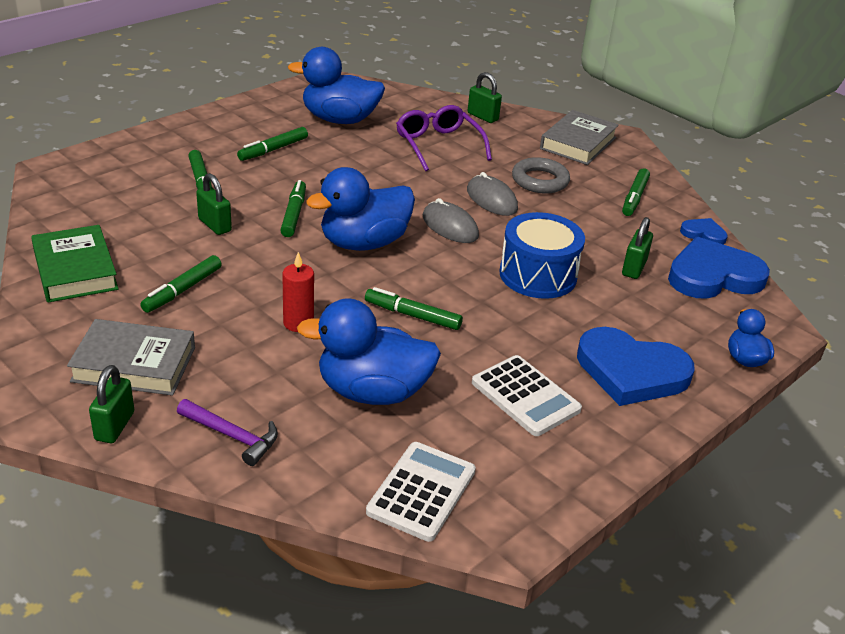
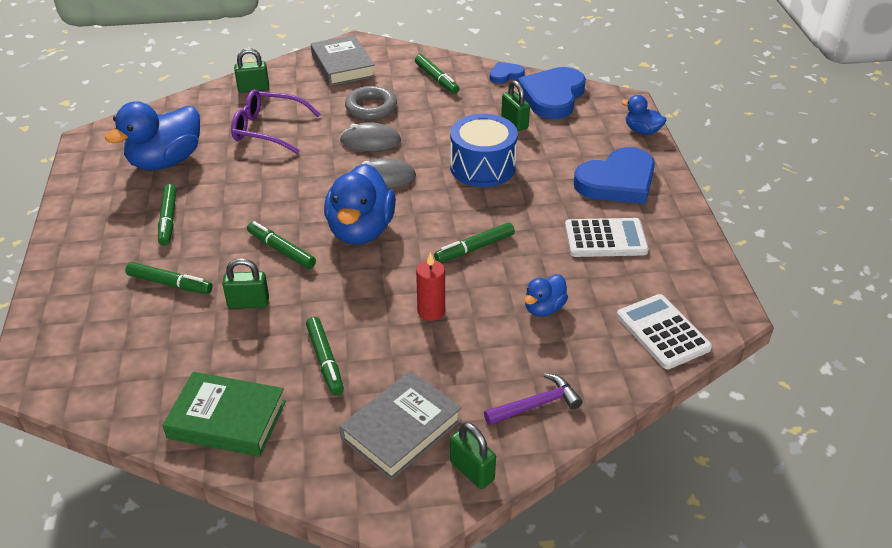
camera: 50 degrees left, 5 degrees up
(372, 391) = (544, 308): blue duck -> blue duck, size x0.51

